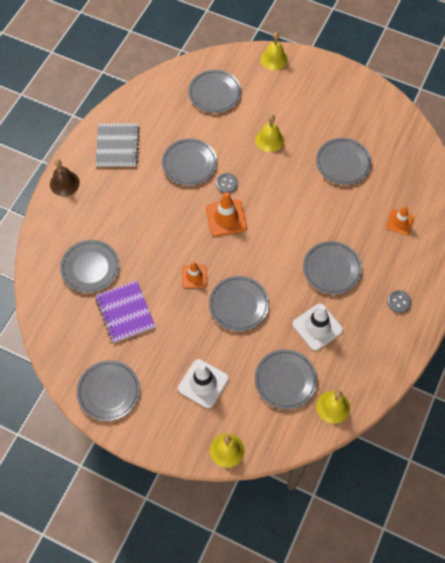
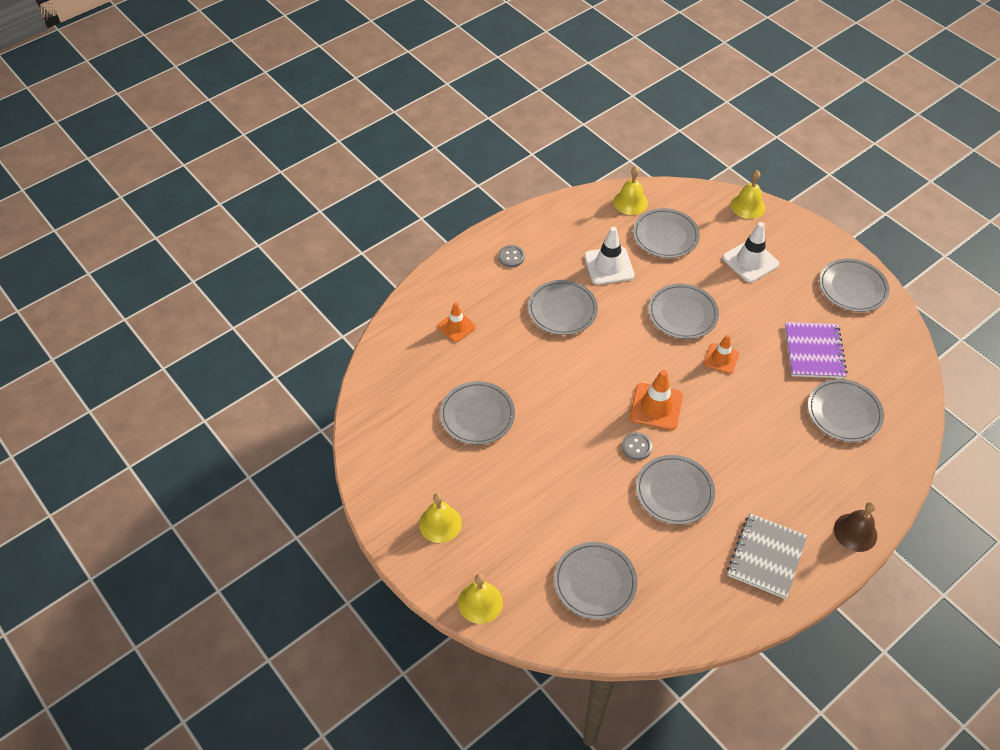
camera: 155 degrees left, 10 degrees down
(269, 140) = (552, 482): yellow bell -> yellow bell (440, 523)

